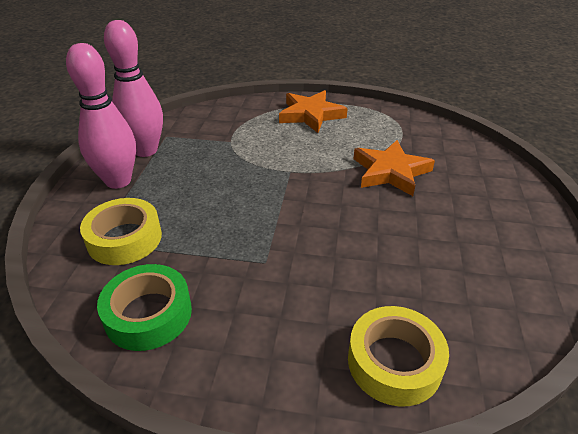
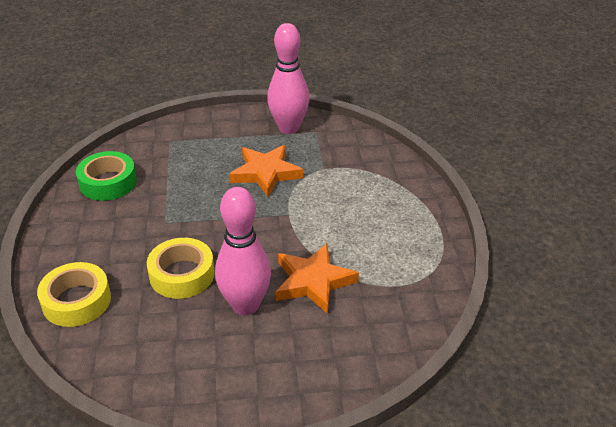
camera: 75 degrees right, 0 degrees up
(118, 181) = (241, 128): pink bowling pin -> pink bowling pin (245, 305)
(124, 238) = (176, 151): yellow tape -> yellow tape (182, 274)
(311, 115) = (401, 210): orange star -> orange star (266, 173)

